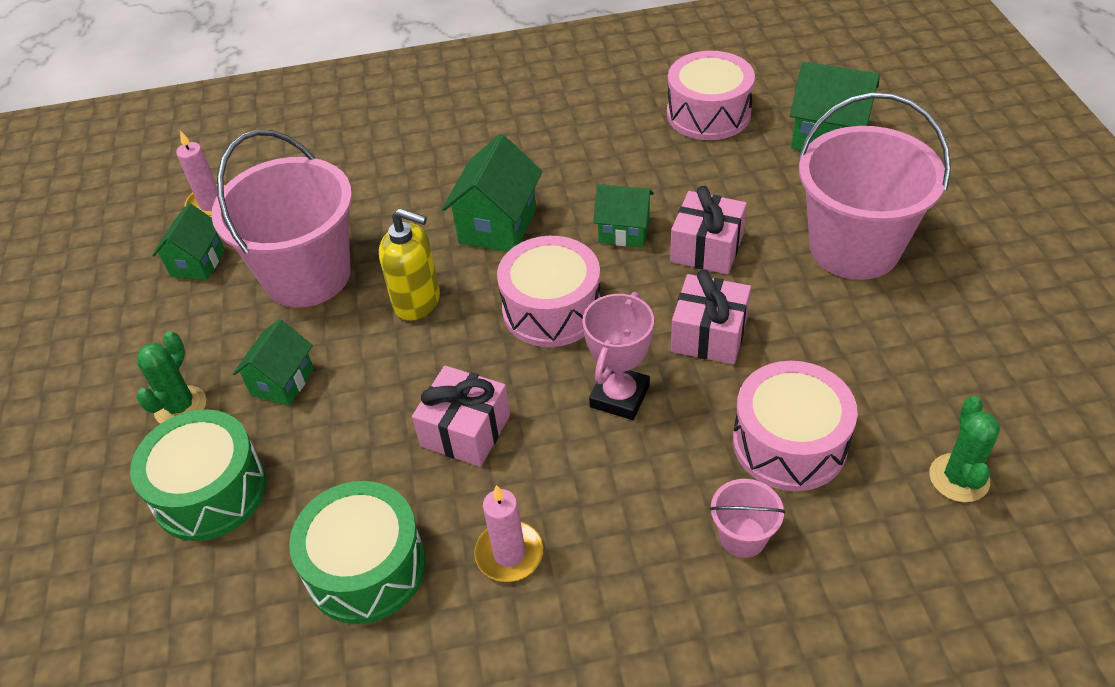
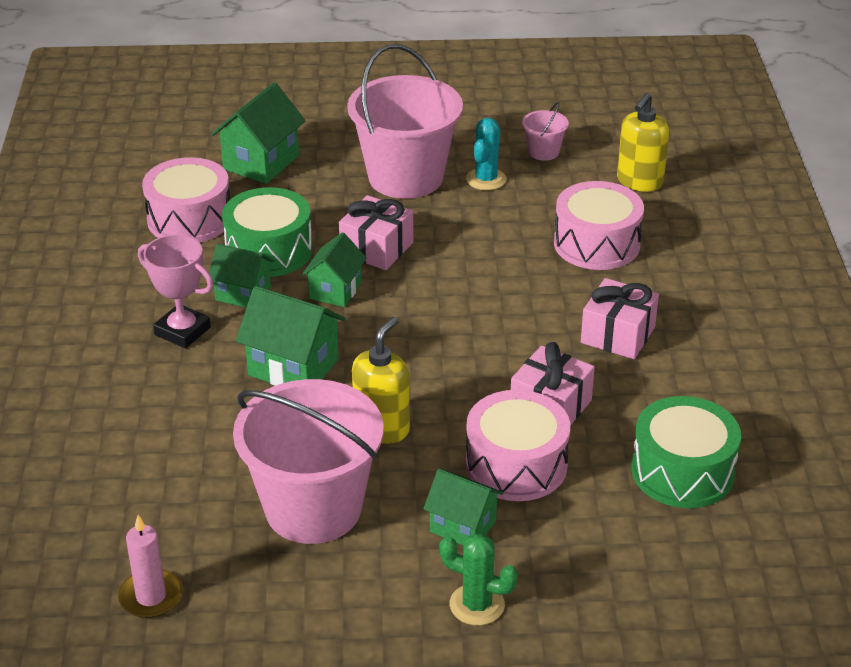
camera: 85 degrees left, 10 degrees down
(198, 263) = (255, 604): green house -> green house (243, 294)
(210, 491) = (589, 575): green drum -> green drum (269, 251)
(509, 554) = (678, 391): pink candle -> none
(551, 309) = (421, 344): pink drum -> pink drum (516, 465)
(619, 396) = (533, 317): pink trophy -> pink trophy (182, 331)
(709, 335) = (478, 263): pink gift -> pink gift (618, 335)
(742, 537) = (675, 278): pink bucket -> pink bucket (543, 152)
(884, 317) = (486, 179): none -> turquoise cactus
(959, 478) = (639, 182): green cactus -> yellow soap dispenser

